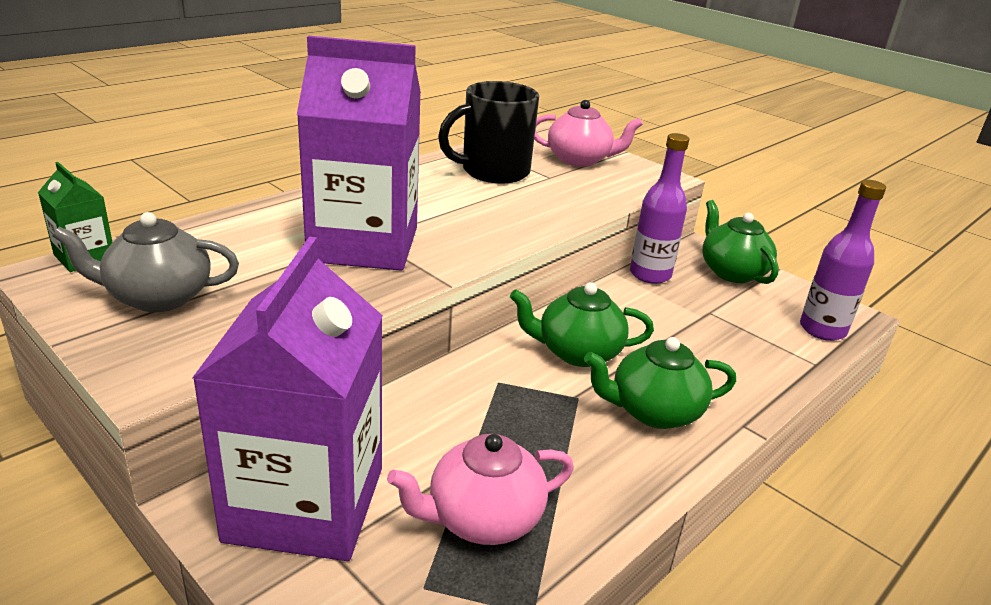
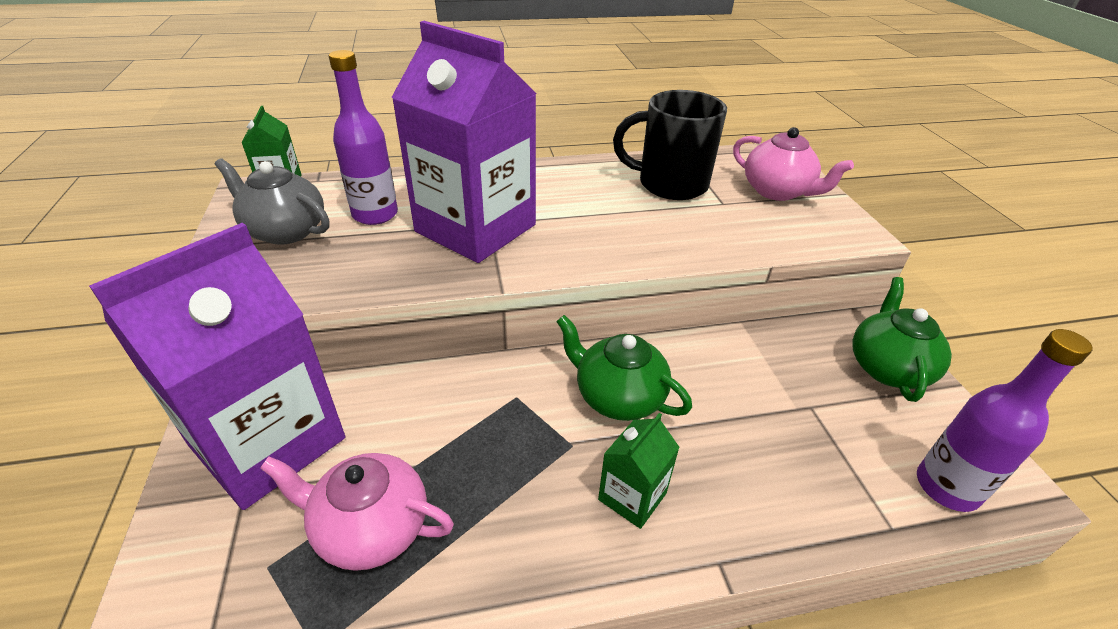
camera: 35 degrees right, 10 degrees up
(650, 274) = (780, 338): purple bottle -> purple bottle (375, 214)
(653, 411) = (632, 496): green teapot -> green carton

